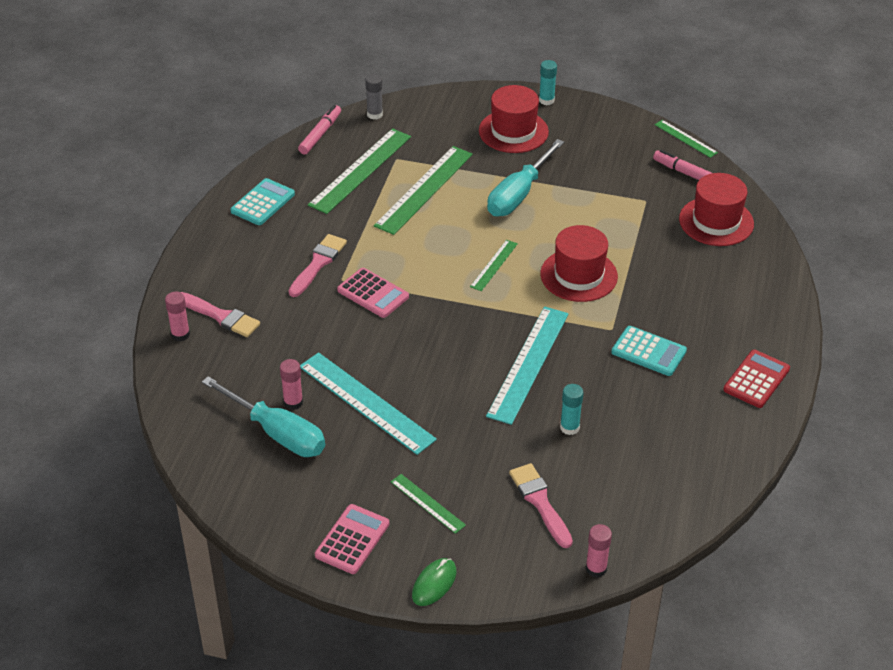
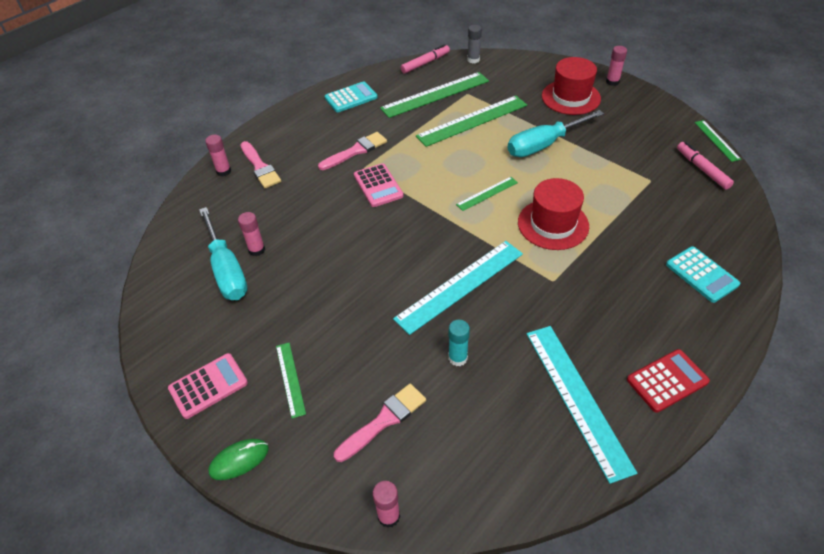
camera: 30 degrees right, 5 degrees up
(366, 402) = (309, 270): turquoise ruler -> turquoise ruler (577, 398)
(540, 502) = (384, 420): pink brush -> pink brush turned 45 degrees clockwise
(546, 100) = (612, 82): turquoise glue stick -> pink glue stick
(648, 351) = (575, 313): turquoise calculator -> turquoise calculator (701, 274)
(716, 221) = (707, 217): red hat -> none

